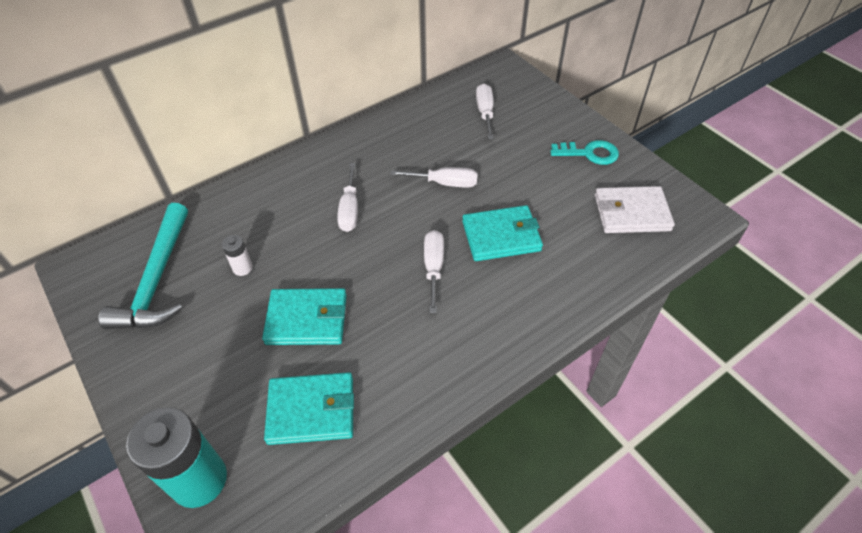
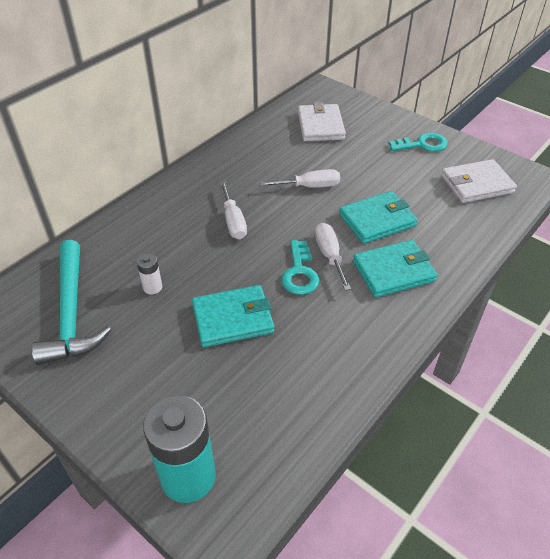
camera: 15 degrees left, 5 degrees down
(311, 410) = (270, 393): turquoise wallet -> turquoise wallet (393, 271)
(394, 281) = (300, 273): none -> turquoise key
(485, 112) = (320, 125): white screwdriver -> white wallet

